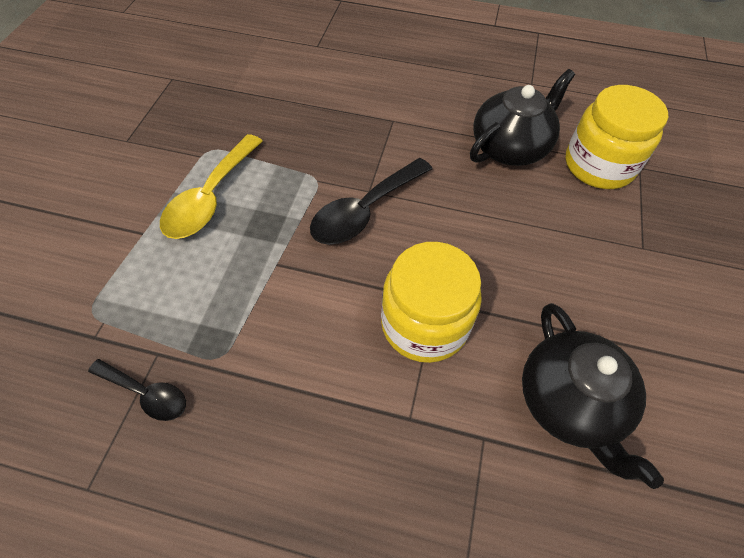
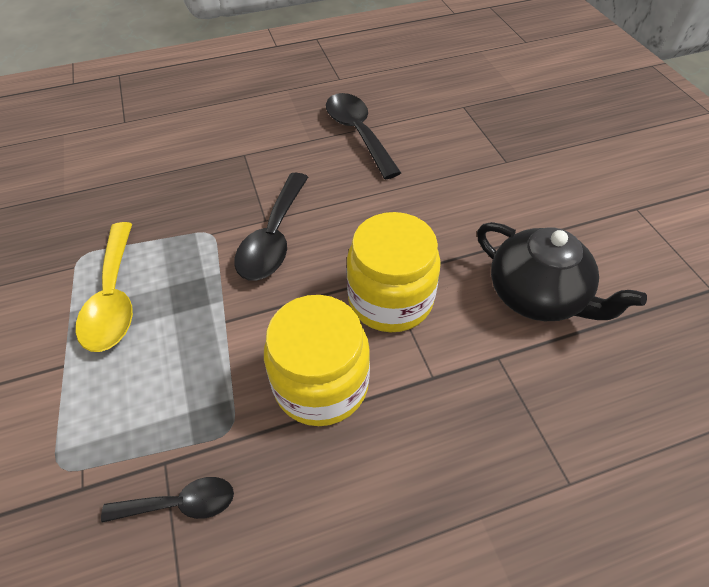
camera: 30 degrees left, 5 degrees down
(510, 147) = (358, 133): black teapot -> black spoon
(599, 165) = (434, 118): yellow jar -> yellow jar (321, 384)

